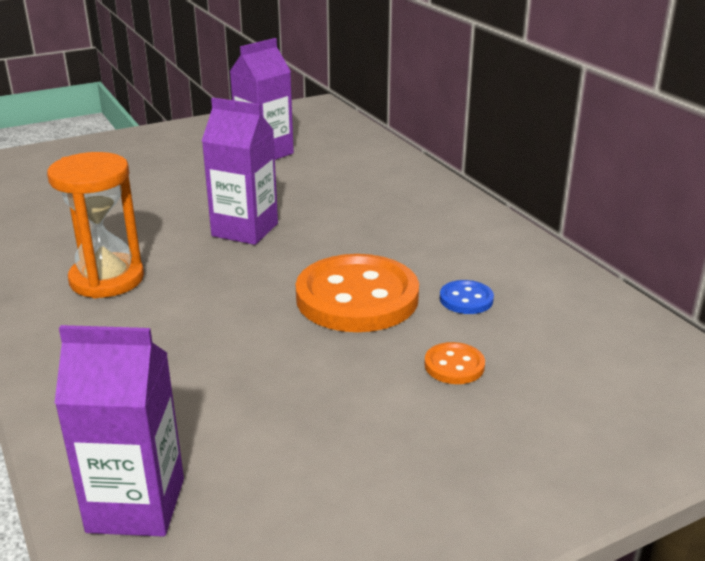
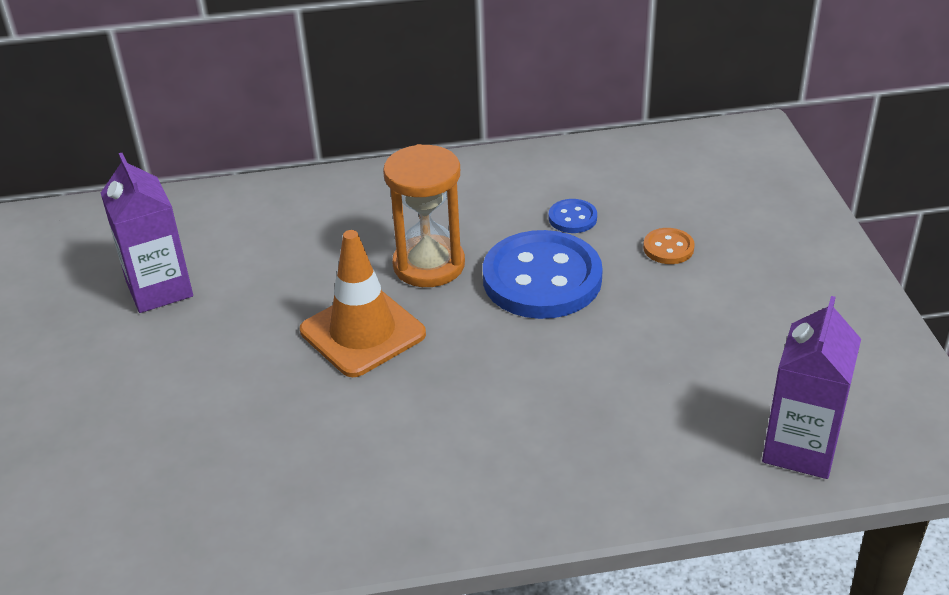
camera: 70 degrees left, 10 degrees up
(107, 279) = (422, 452): orange hourglass -> orange hourglass (429, 265)
(245, 230) = (362, 332): purple carton -> orange traffic cone
(357, 297) = (542, 279): orange button -> blue button

